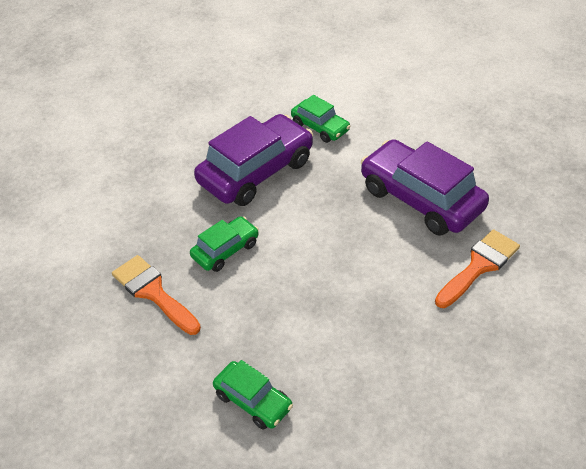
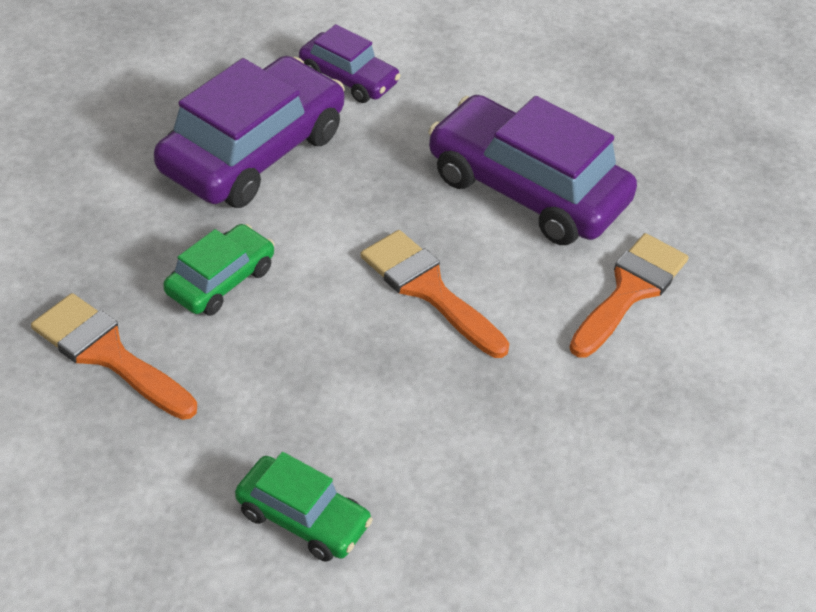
camera: 15 degrees left, 0 degrees up
(320, 127) = (348, 78): green car -> purple car
(350, 260) = (428, 289): none -> orange brush

